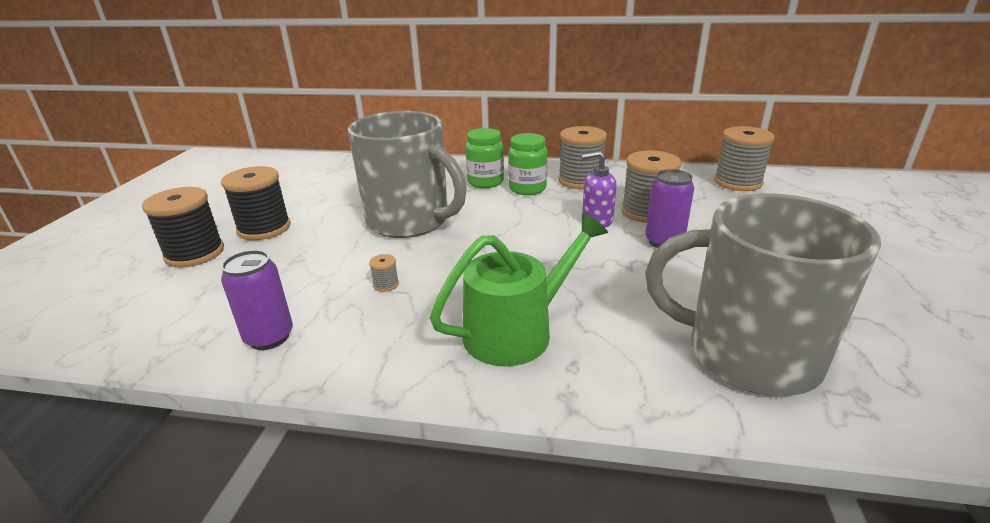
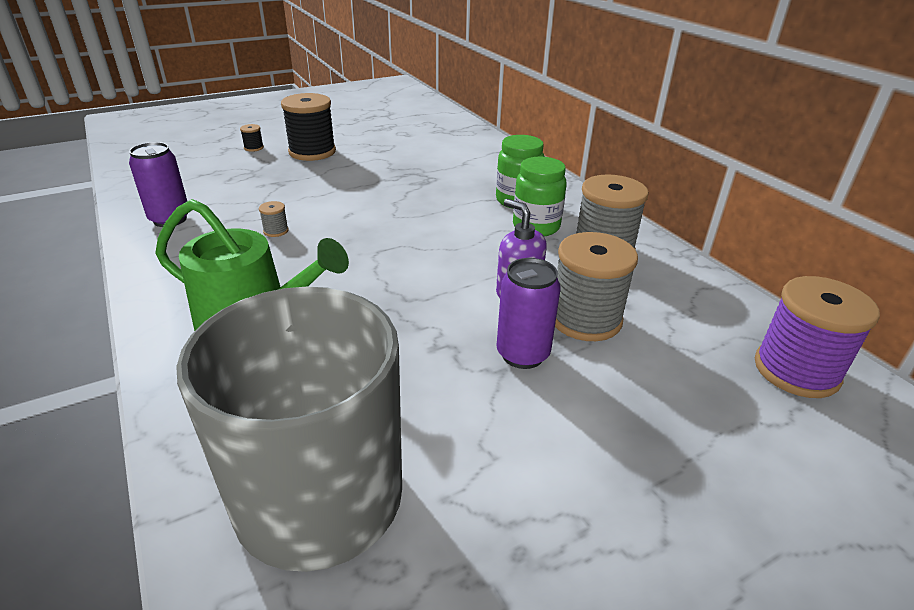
camera: 50 degrees right, 5 degrees up
(195, 253) = (253, 148): black spool -> black spool, size x0.42
(409, 221) = (390, 198): grey mug -> none
(737, 182) = (796, 370): grey spool -> purple spool

